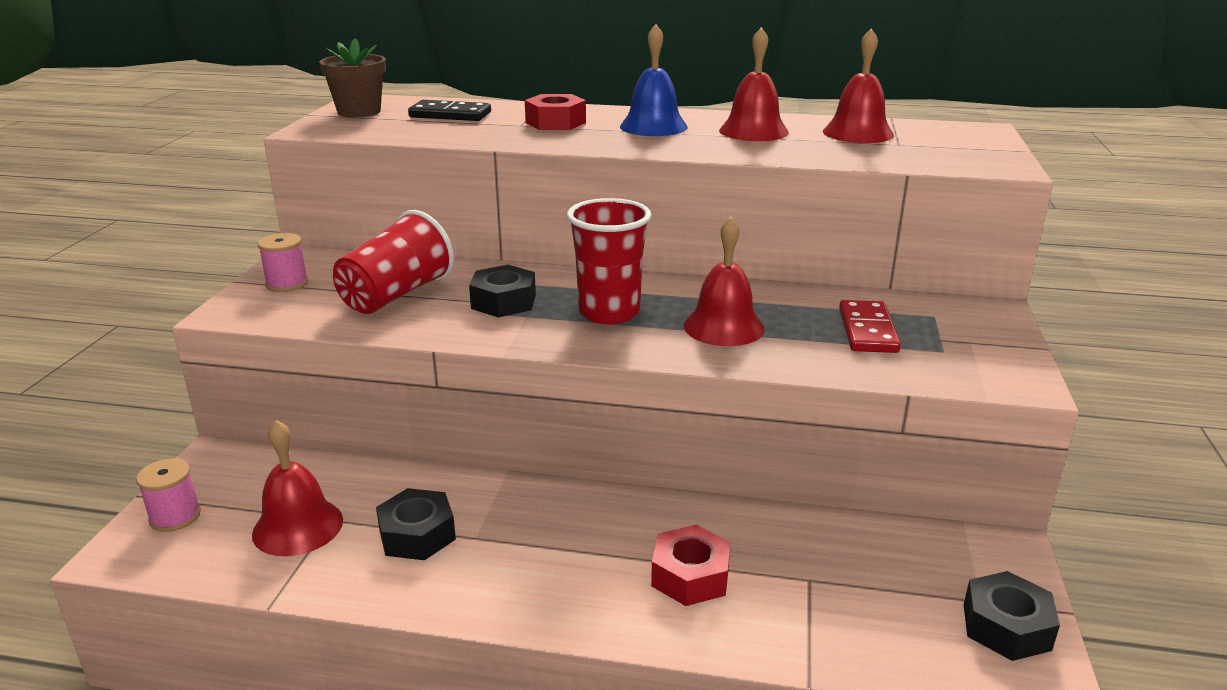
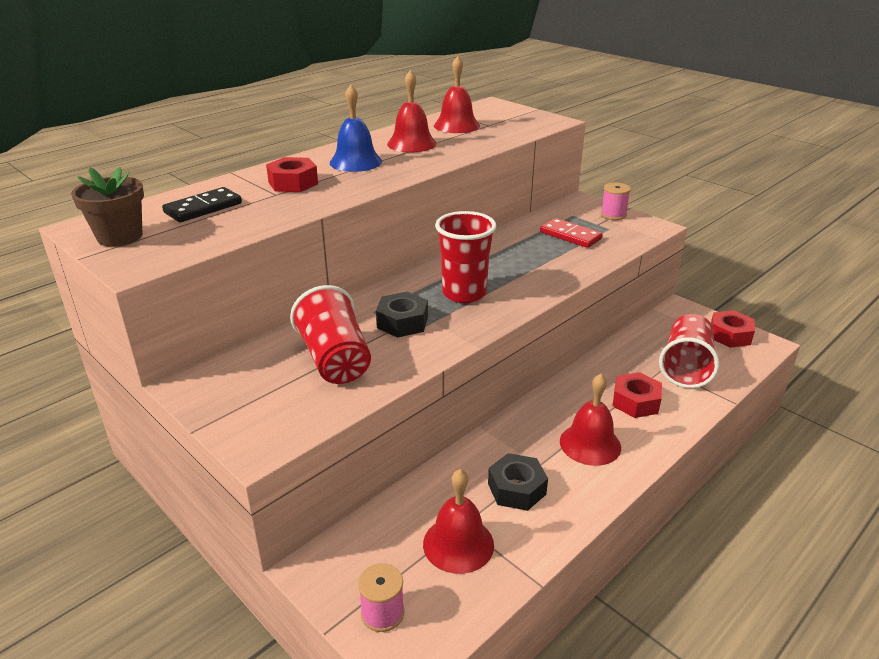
camera: 55 degrees left, 5 degrees up
(287, 283) = (241, 404): pink spool -> pink spool (613, 215)
(724, 327) = (523, 268): red bell -> red bell (590, 444)
(841, 601) = (685, 367): none -> red cup
(1006, 627) = (730, 335): black nut -> red nut

